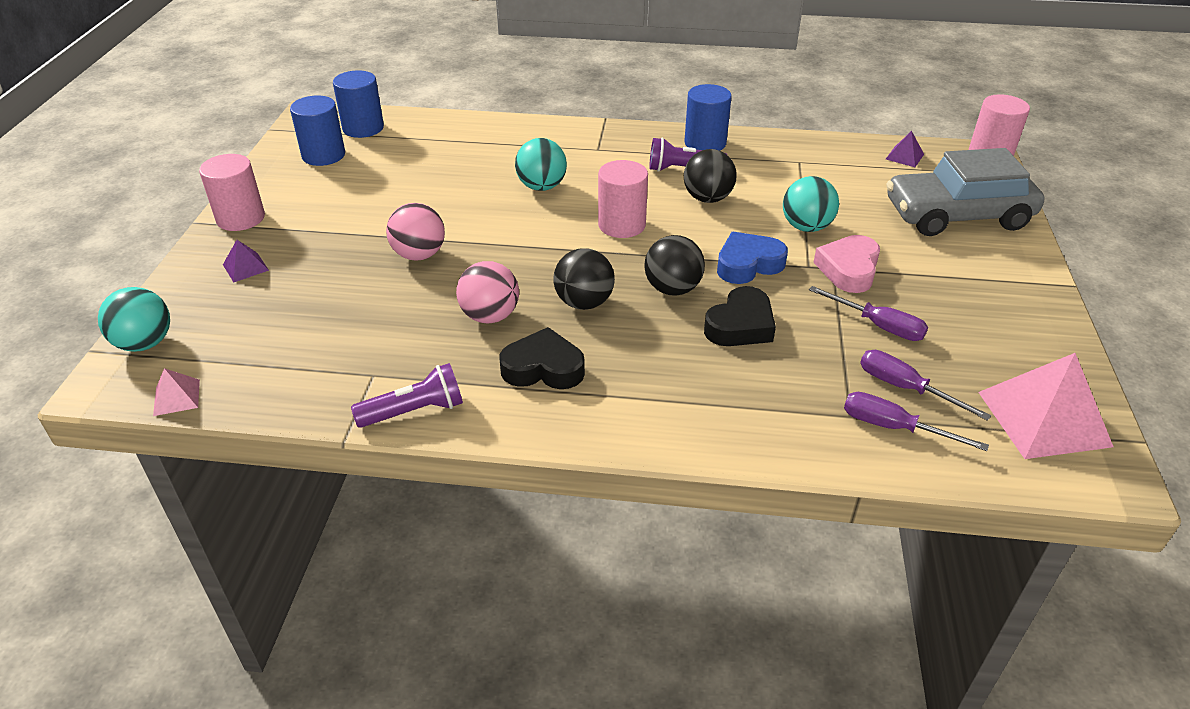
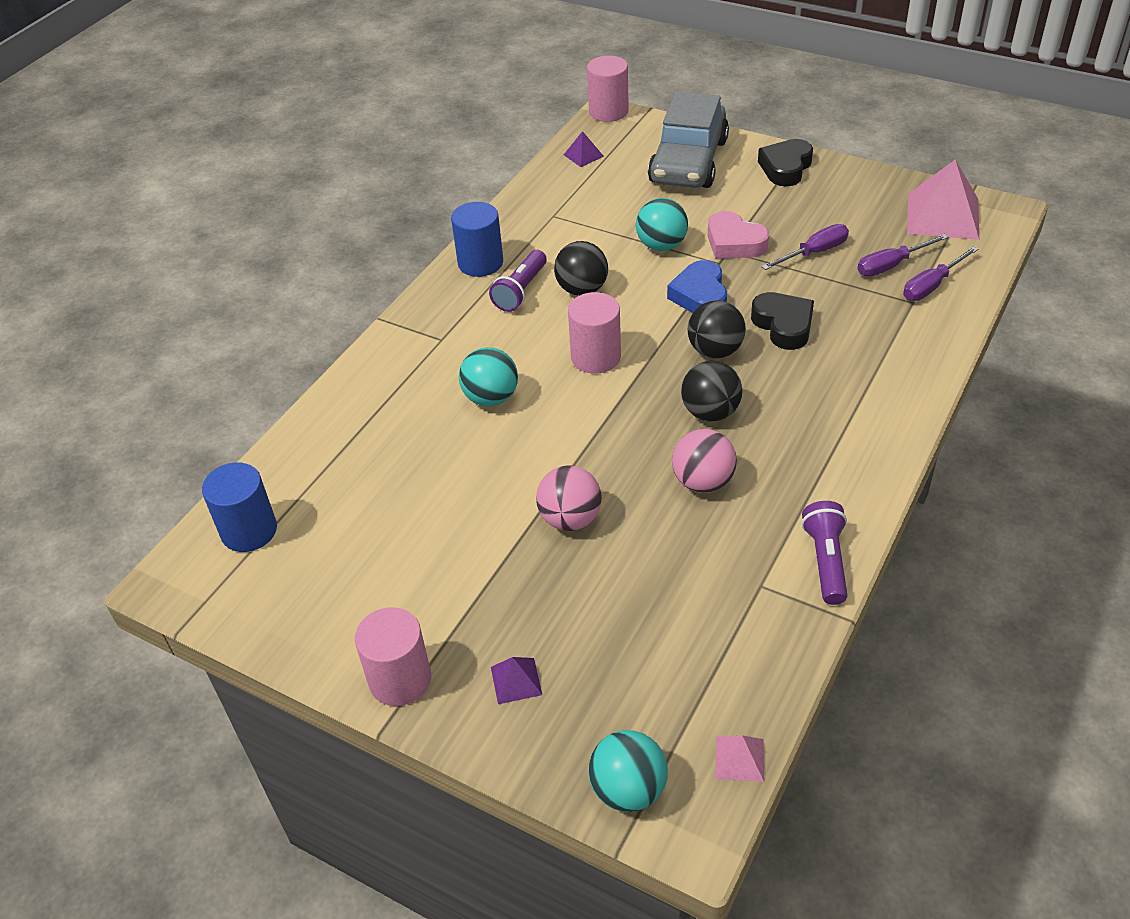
camera: 65 degrees left, 5 degrees up
(323, 155) = (293, 579): blue cylinder -> none
(543, 368) = (795, 460): black heart -> black heart (785, 168)

